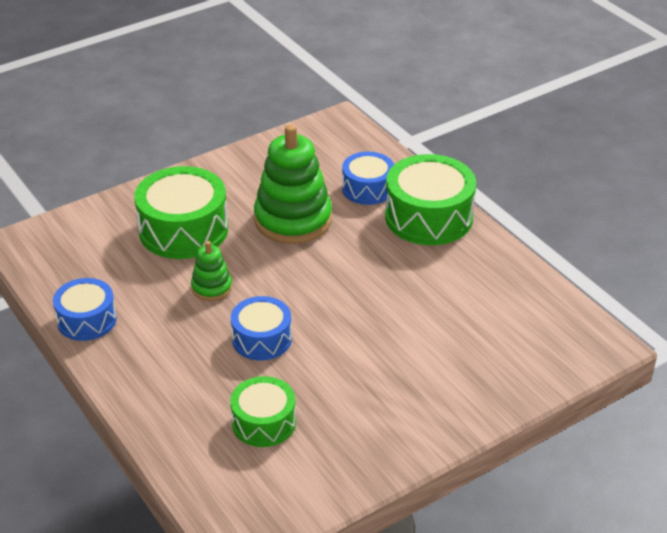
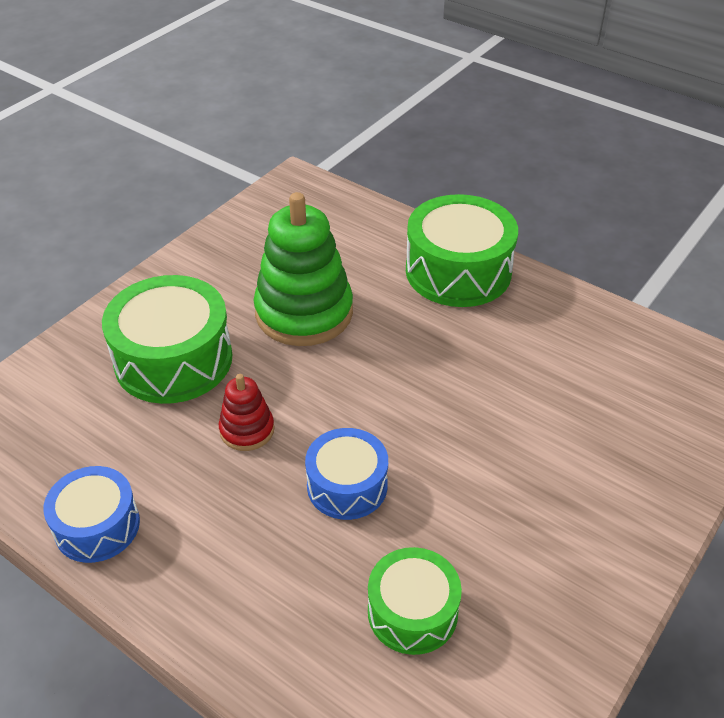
camera: 20 degrees left, 5 degrees up
(211, 287) = (247, 430): green stacking toy -> red stacking toy
(367, 188) = (371, 253): blue drum -> none

